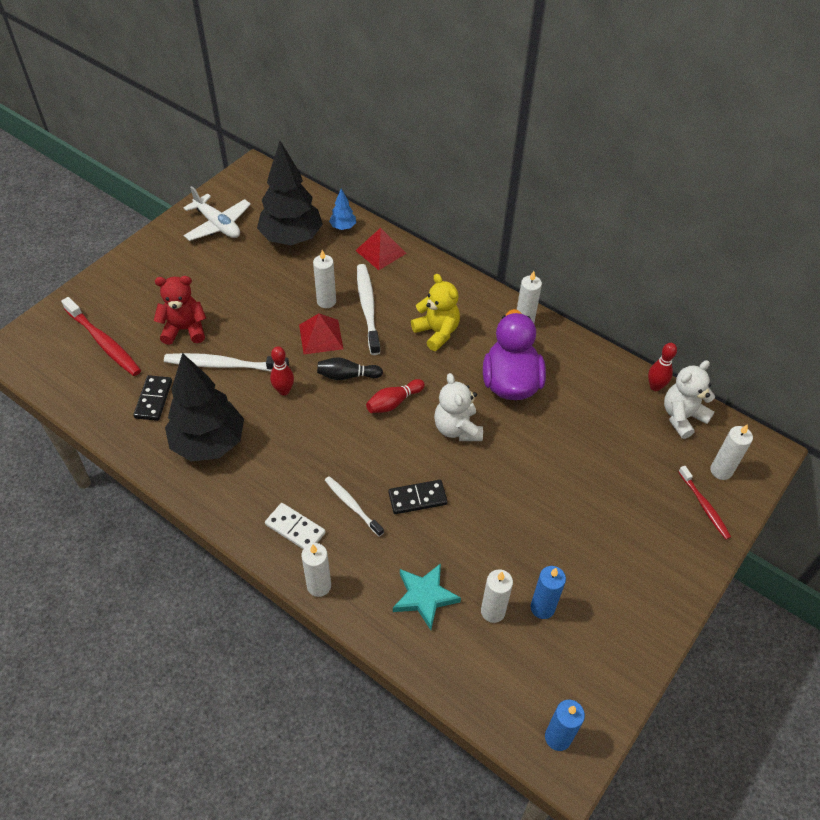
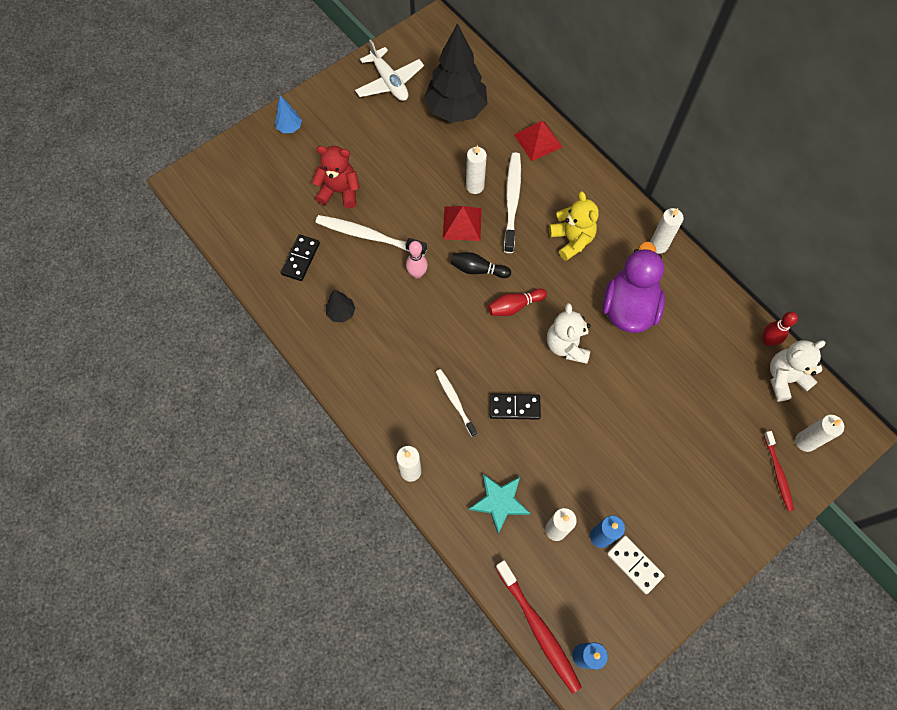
camera: 15 degrees right, 15 degrees up
(103, 342) = (266, 190): red toothbrush -> red toothbrush (538, 628)
(209, 443) = (341, 313): black tree -> black tree, size x0.43
(284, 391) = (417, 273): red bowling pin -> pink bowling pin
(295, 528) = (401, 412): white domino -> white domino (634, 564)
(343, 227) = (507, 106): blue tree -> blue tree (290, 128)

